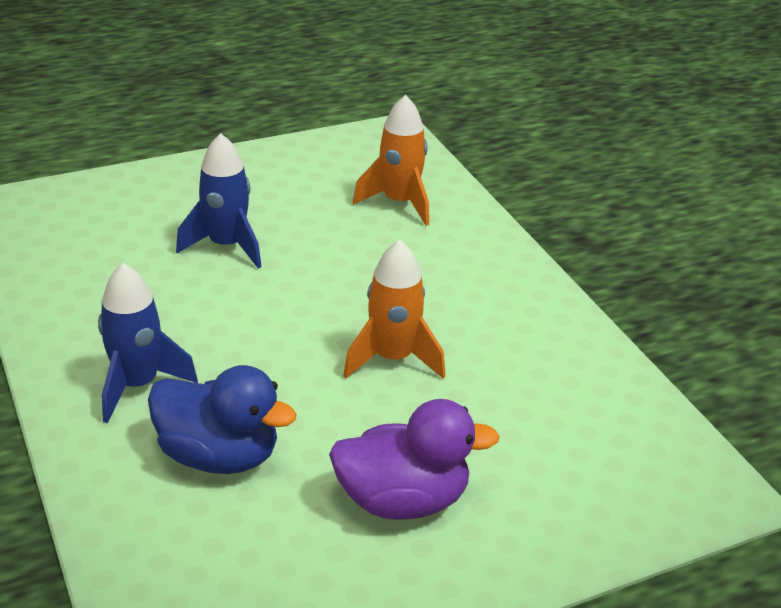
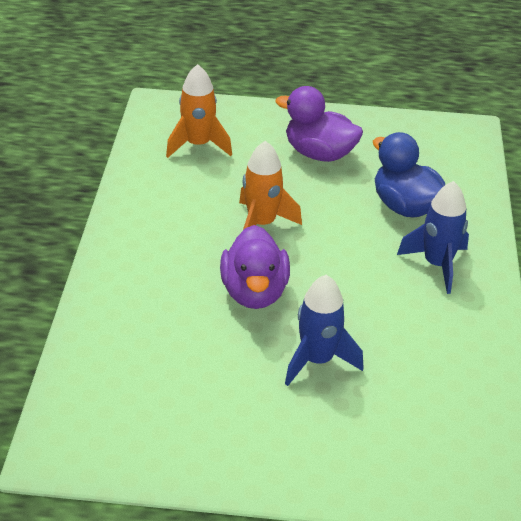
camera: 150 degrees left, 5 degrees up
(336, 283) = (254, 292): none -> purple duck
(399, 203) = (137, 352): orange rocket -> orange rocket (198, 145)

